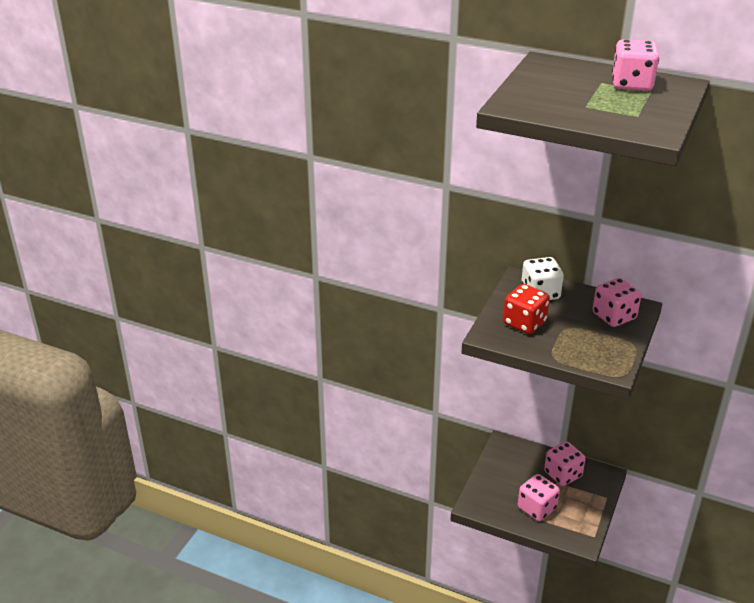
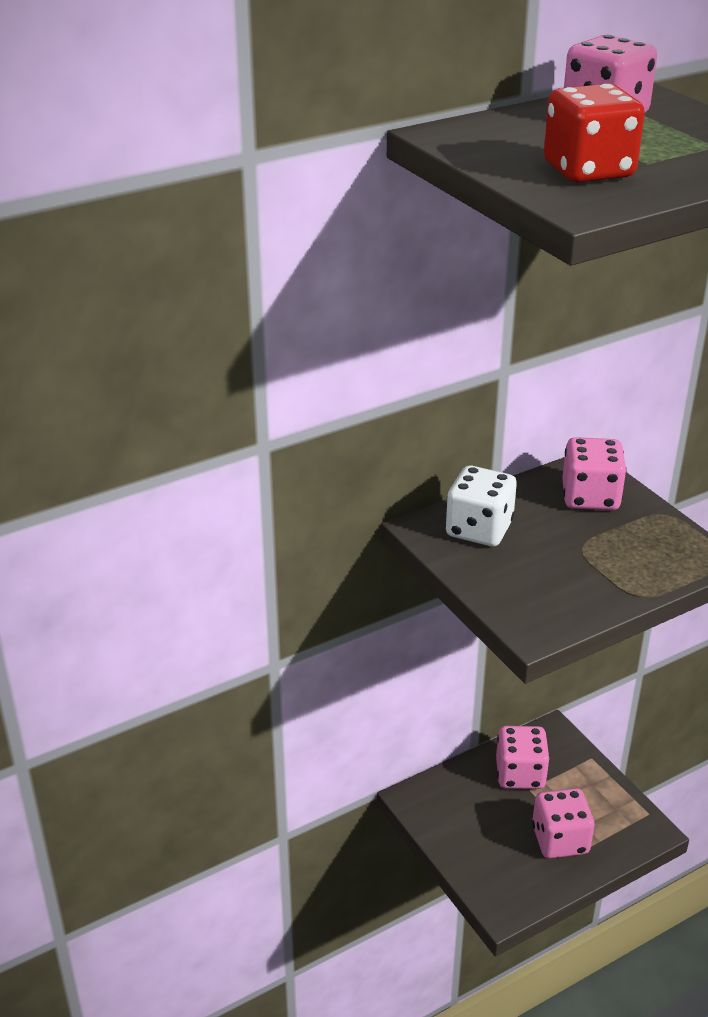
camera: 55 degrees left, 0 degrees up
(524, 323) = (536, 579): red dice -> red dice (588, 171)

